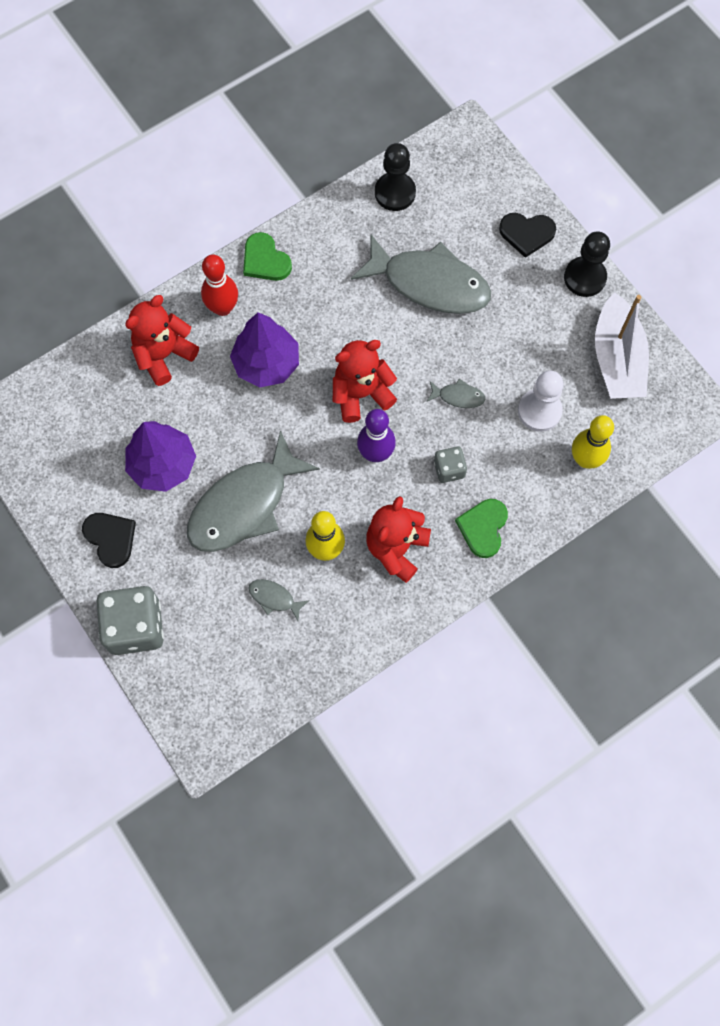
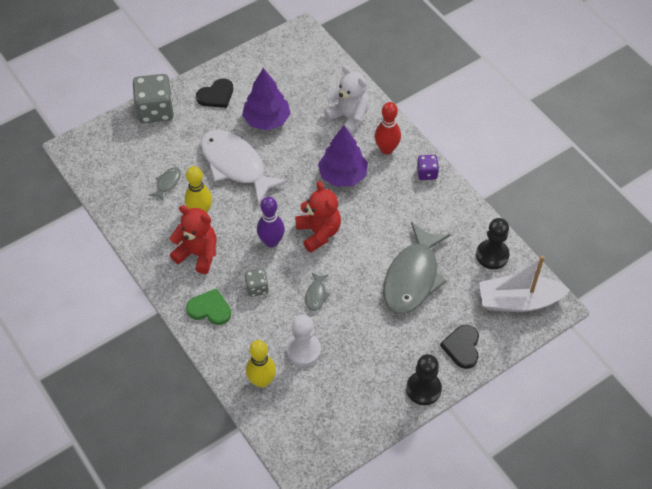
camera: 90 degrees right, 15 degrees down
(164, 355) = (349, 117): red teddy bear -> white teddy bear
(244, 504) = (236, 165): grey fish -> white fish
(265, 260) = (427, 173): green heart -> purple dice
(617, 359) = (349, 409): white boat -> white boat (518, 301)

